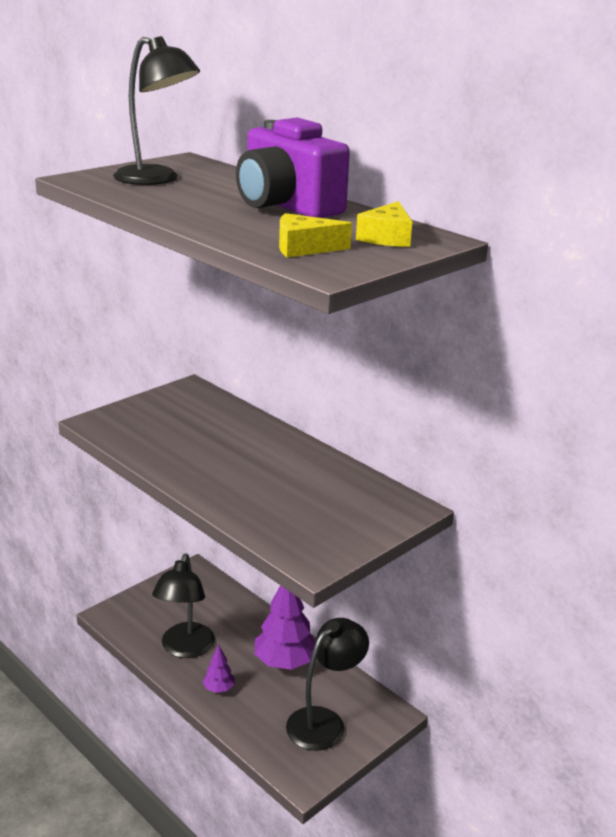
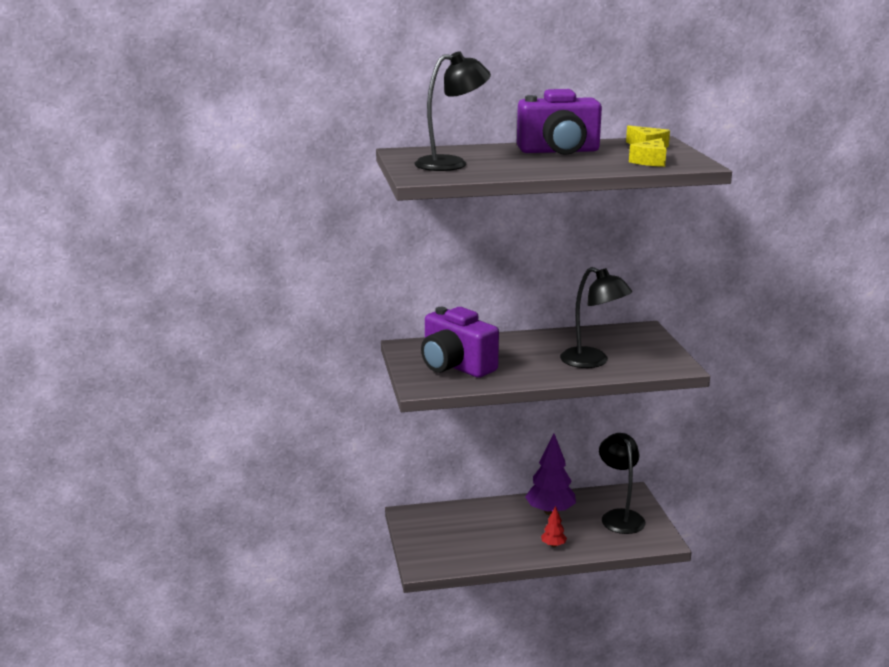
camera: 55 degrees left, 5 degrees down
(165, 425) = (455, 366): none -> purple camera
(185, 649) = (497, 546): black lamp -> black lamp (592, 361)
(219, 688) = (553, 545): purple tree -> red tree

